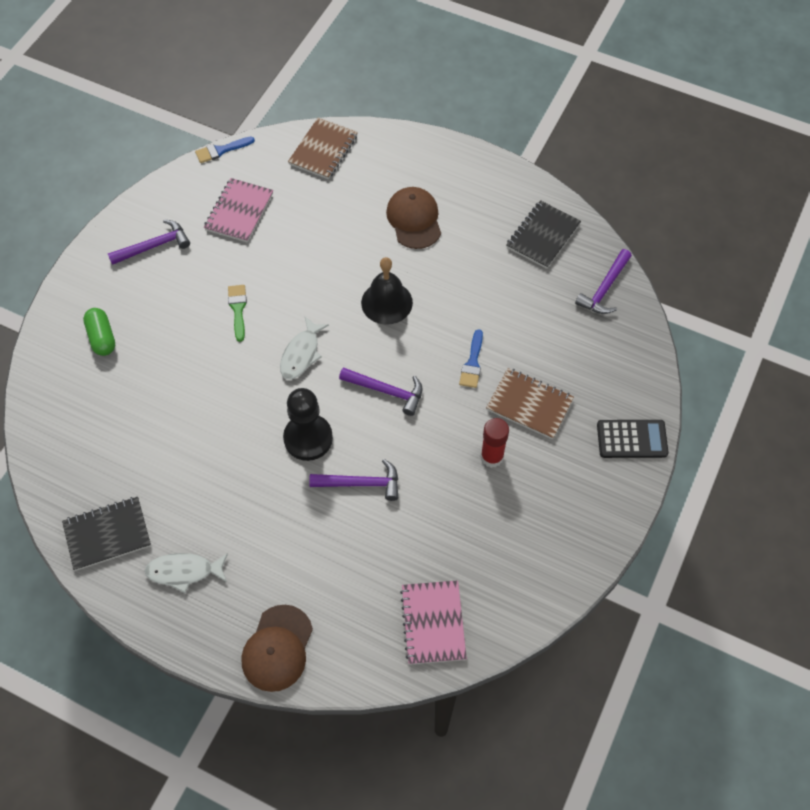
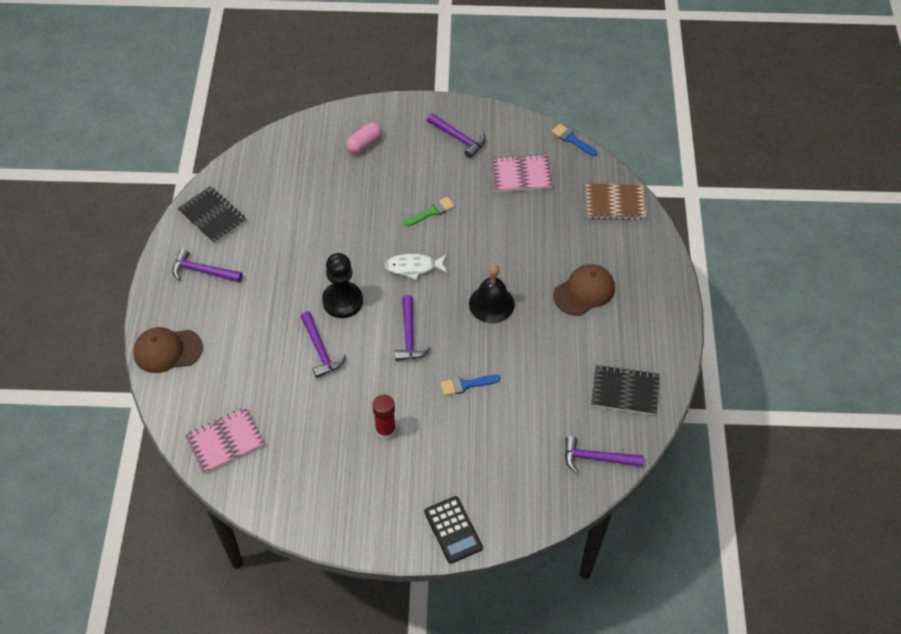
camera: 65 degrees right, 5 degrees down
(102, 337) = (364, 144): green capsule -> pink capsule
(184, 571) = (203, 271): white fish -> purple hammer
(529, 404) = (448, 440): brown notebook -> none

